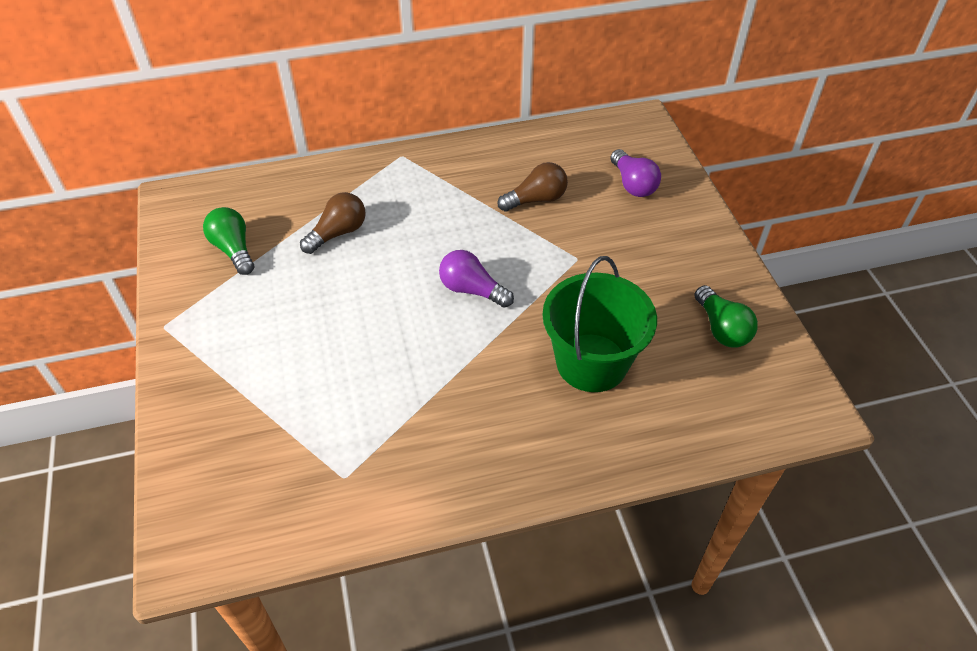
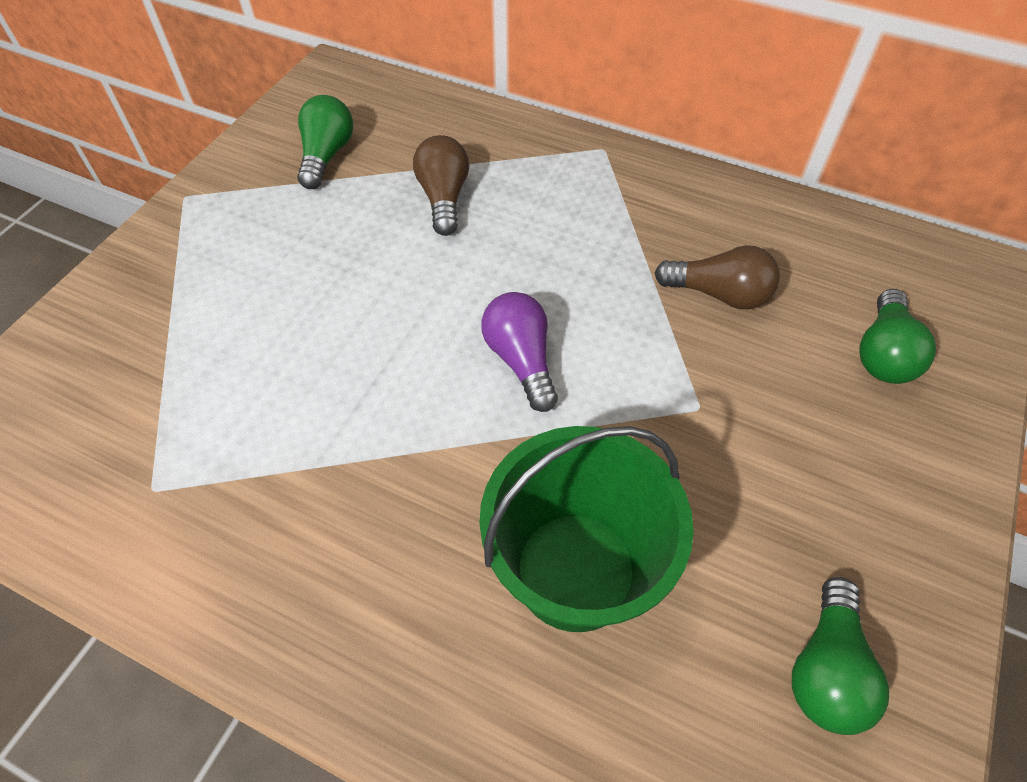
camera: 40 degrees right, 5 degrees up
(338, 233) = (443, 198): brown light bulb -> brown light bulb turned 90 degrees counterclockwise
(633, 184) = (883, 353): purple light bulb -> green light bulb

